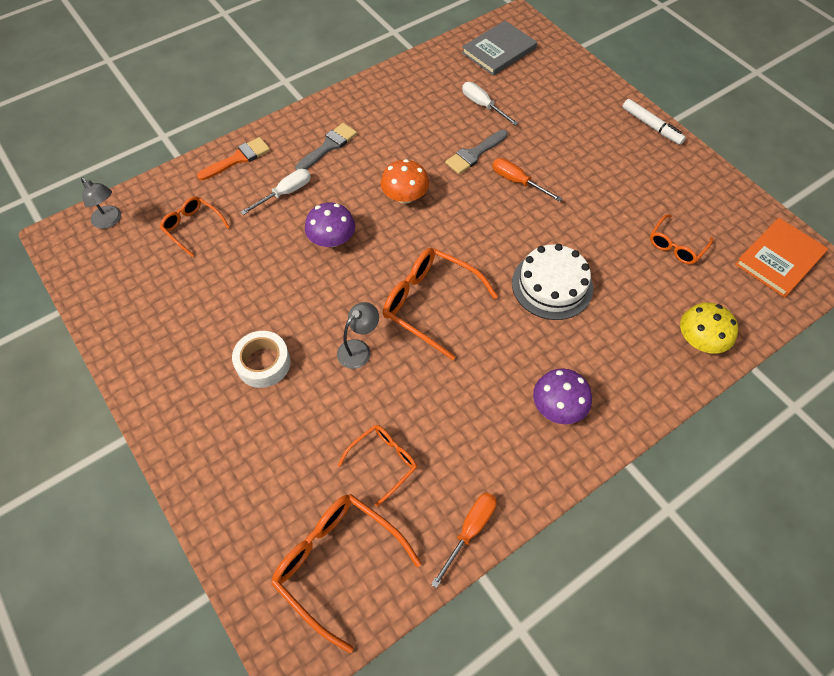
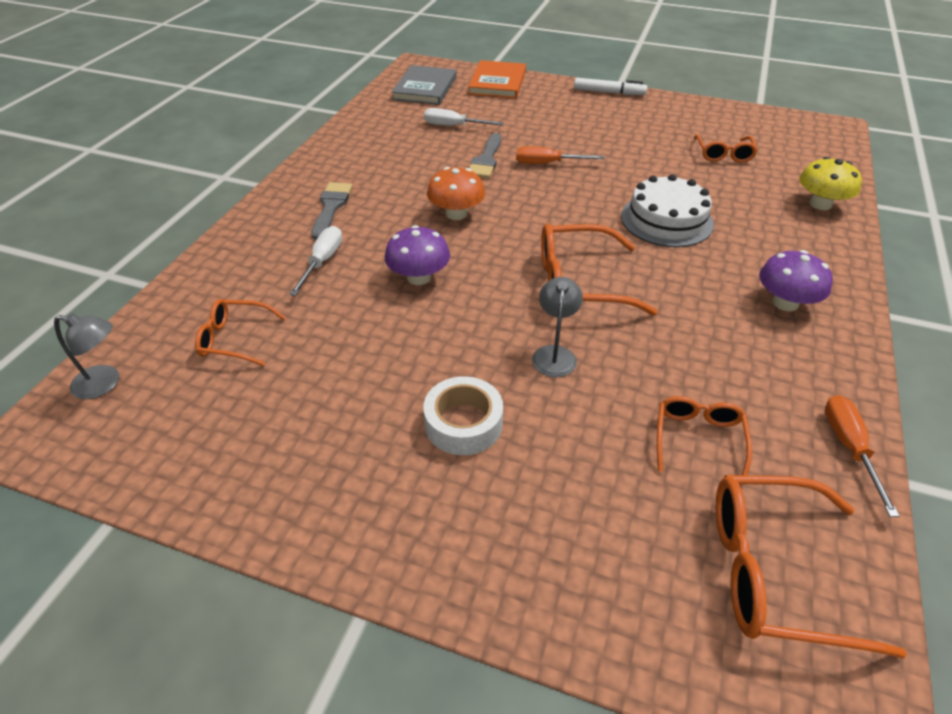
camera: 35 degrees left, 15 degrees down
(238, 159) = (232, 256): orange brush -> none
(779, 259) = (801, 133): orange book -> orange book (497, 82)

